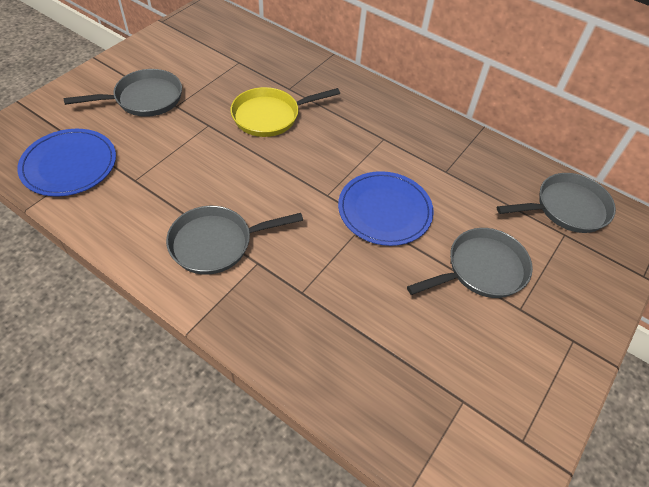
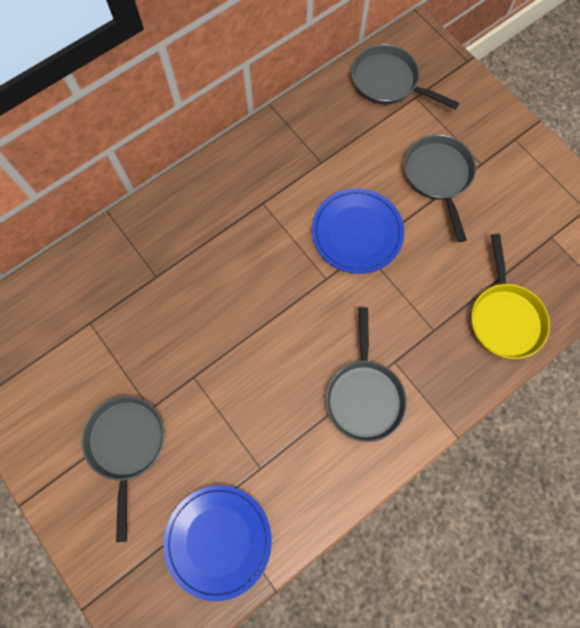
camera: 70 degrees left, 20 degrees up
(270, 116) = (197, 307): yellow pan -> yellow pan (504, 317)
(567, 208) = (388, 82): grey pan -> grey pan turned 60 degrees counterclockwise

